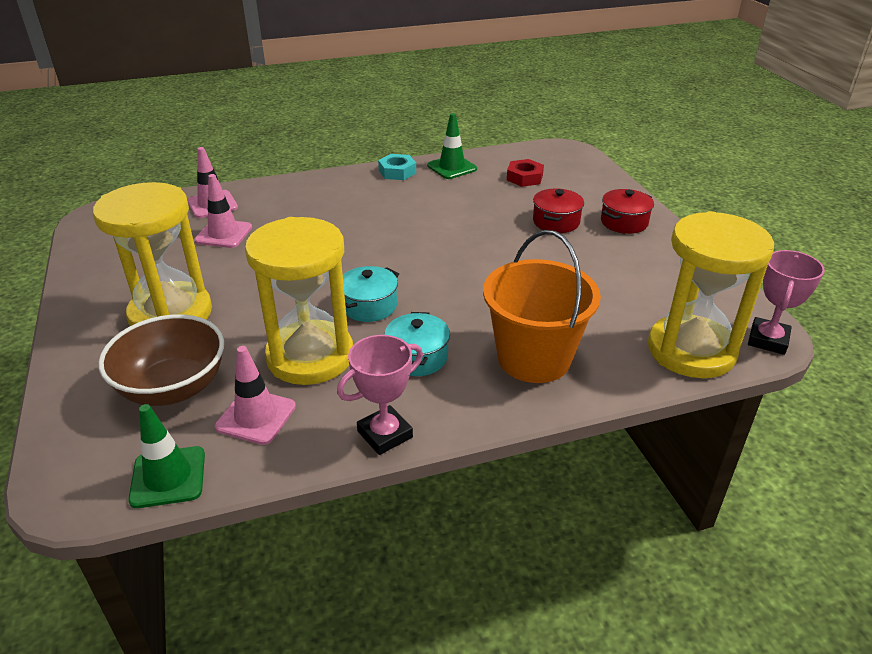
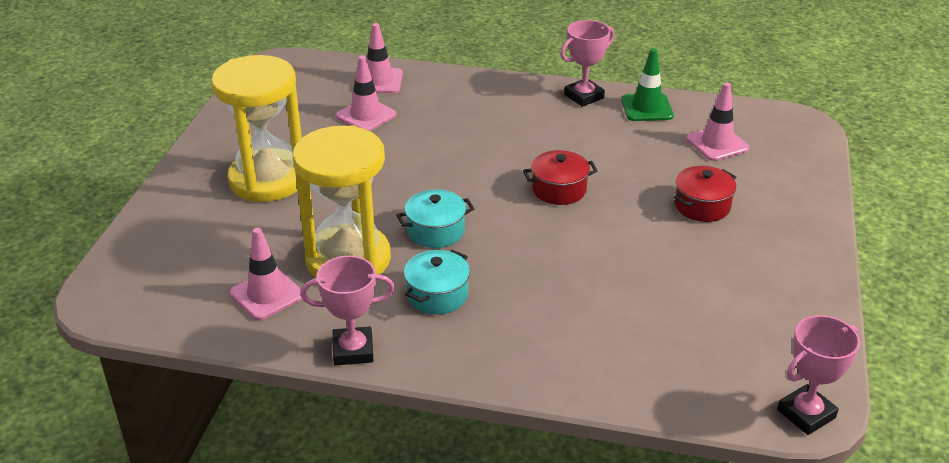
camera: 30 degrees right, 0 degrees up
(168, 477) = (171, 316): green traffic cone -> none
(173, 388) = (224, 246): brown bowl -> none
(397, 172) = (584, 96): turquoise nut -> pink trophy
(524, 178) = (717, 144): red nut -> pink traffic cone
(534, 358) = (541, 337): orange bucket -> none
(624, 222) = (780, 231): red pot -> red pot (559, 189)
(691, 350) = (708, 391): yellow hourglass -> none

